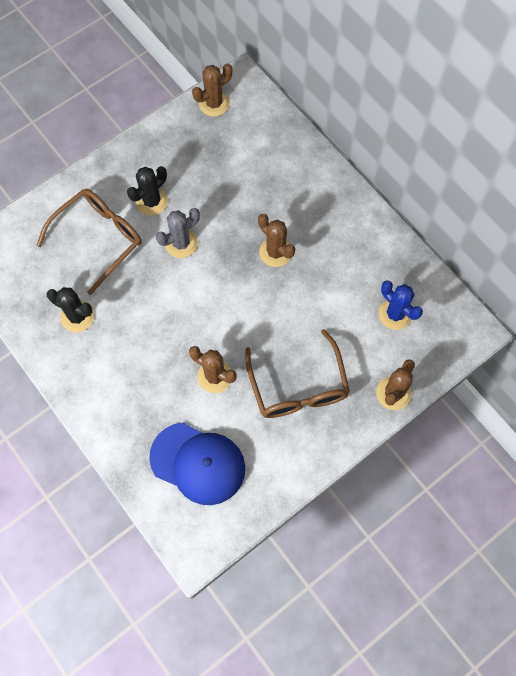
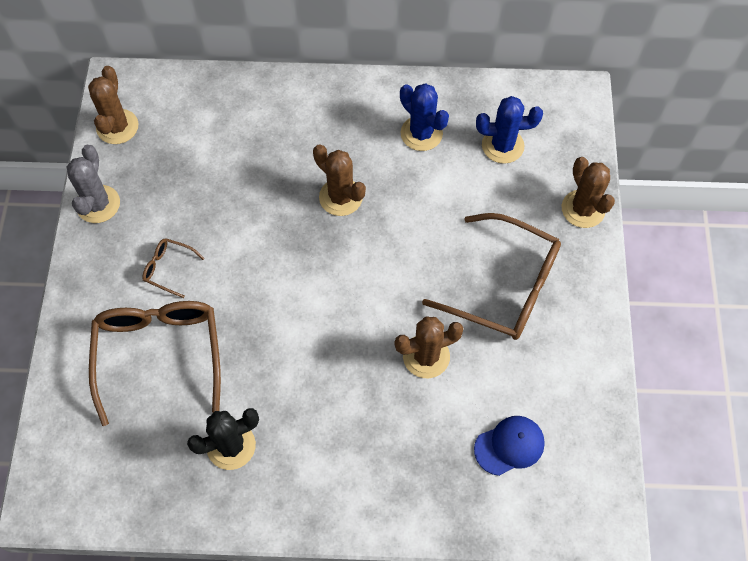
camera: 50 degrees left, 5 degrees down
(151, 201) = (168, 268): black cactus -> brown glasses
(181, 243) = (245, 276): grey cactus -> grey cactus (98, 204)
(198, 463) = (509, 446): blue cap -> blue cap, size x0.54
(275, 252) = (340, 197): brown cactus -> brown cactus turned 45 degrees clockwise
(360, 262) = (421, 133): none -> blue cactus

